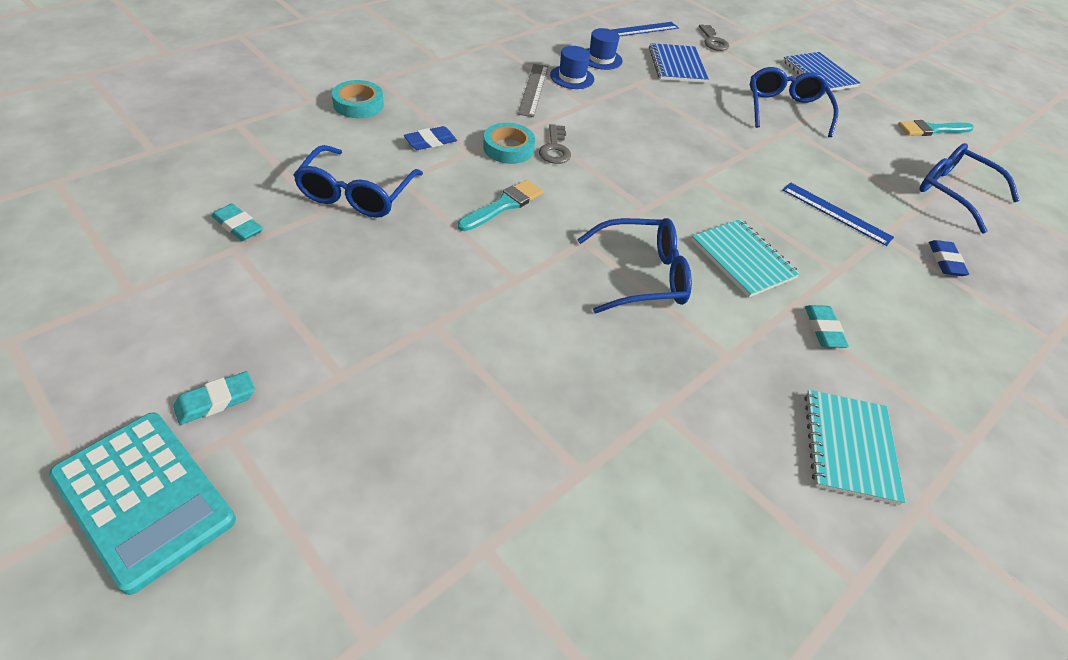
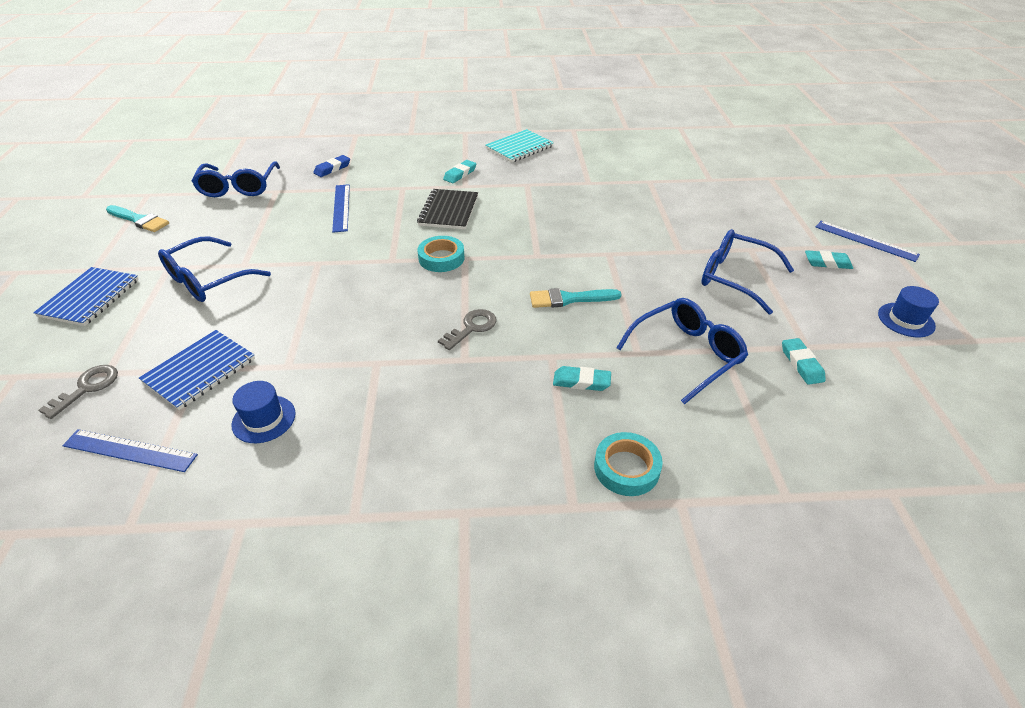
camera: 135 degrees left, 5 degrees down
(144, 498) = (865, 241): turquoise calculator -> blue ruler
(430, 142) = (581, 381): blue eraser -> turquoise eraser
(508, 148) = (513, 345): turquoise tape -> turquoise tape (441, 258)
(533, 89) = (406, 405): grey ruler -> none
(572, 77) = (340, 404): blue hat -> blue hat (906, 320)
(641, 276) = (525, 226): blue glasses -> blue glasses (735, 278)
(742, 259) = (449, 211): turquoise notebook -> black notebook

